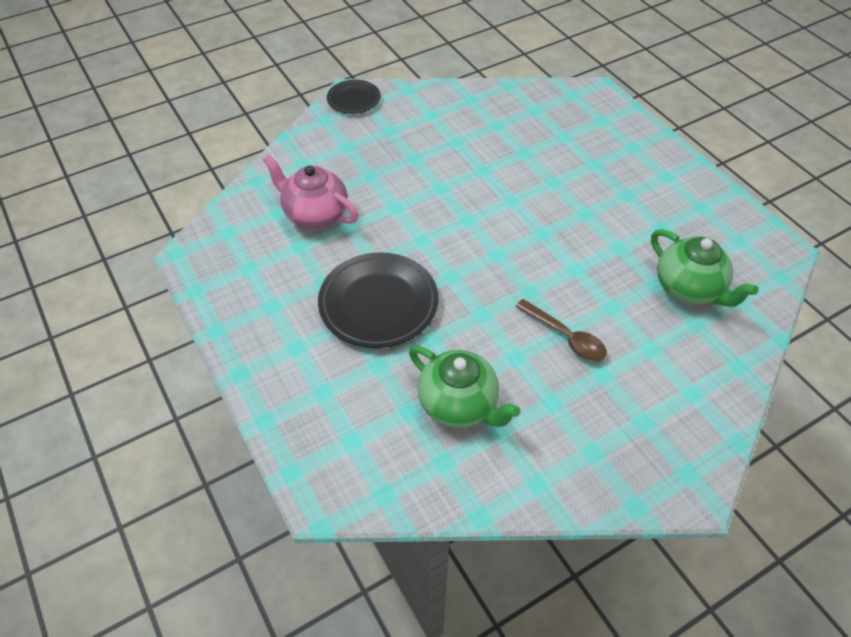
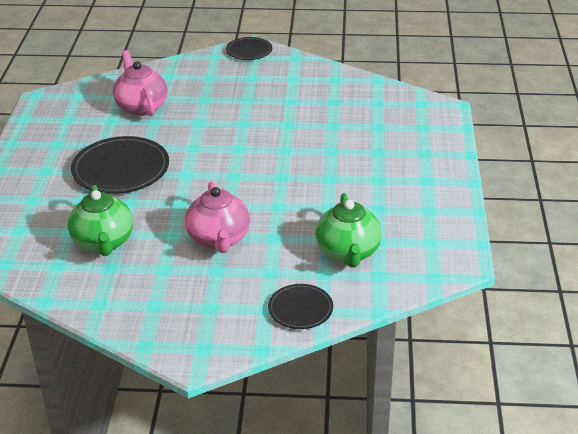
camera: 35 degrees right, 15 degrees down
(565, 337) = (219, 239): brown spoon -> pink teapot
(720, 375) = (300, 309): none -> black plate

